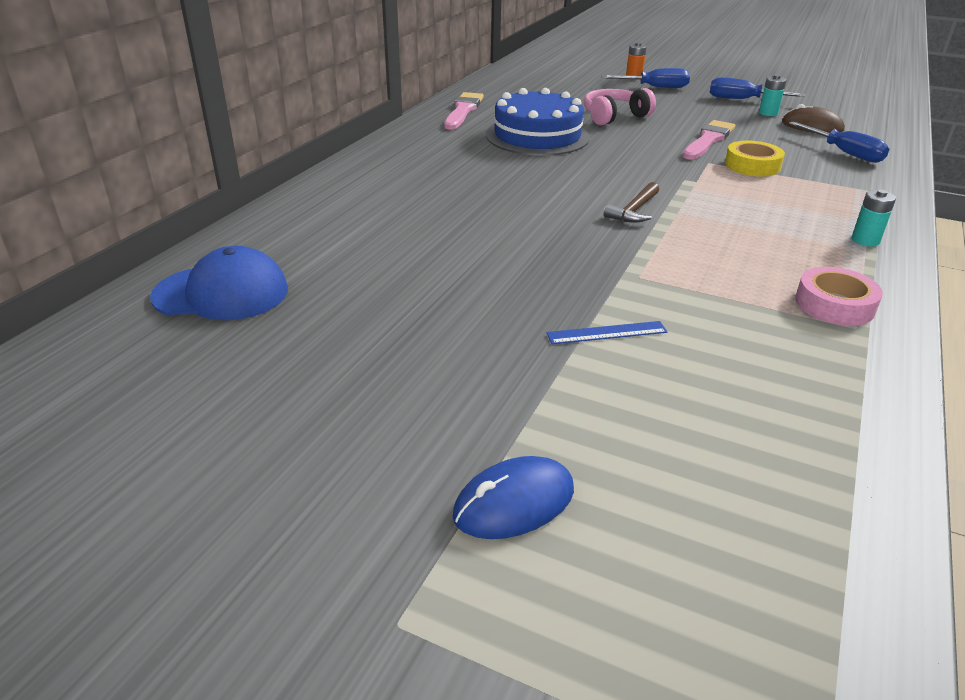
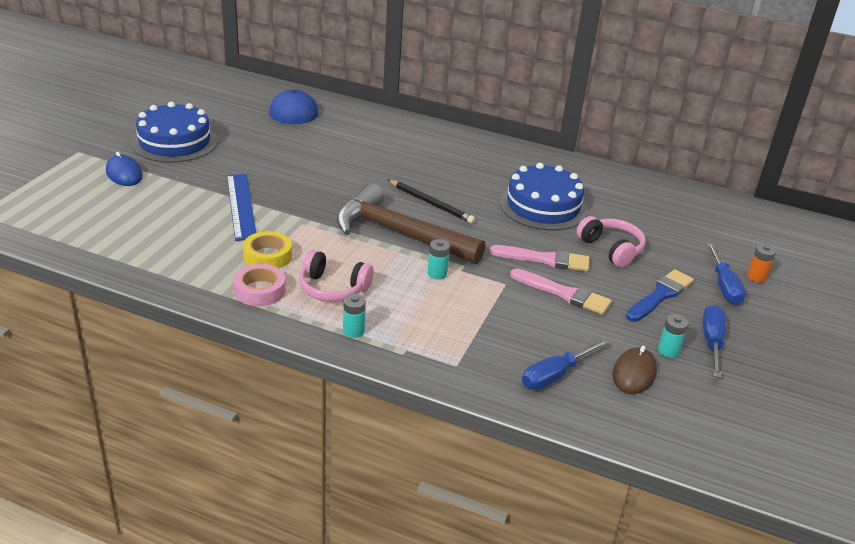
camera: 85 degrees right, 0 degrees up
(350, 437) = (174, 142): none -> blue cake
(463, 110) = (593, 176): pink brush -> pink brush (544, 259)
(550, 190) = (431, 203): none -> black pencil
(607, 333) = (241, 206): blue ruler -> blue ruler, size x1.85
(634, 210) = (400, 234): brown hammer -> brown hammer, size x2.47
(685, 107) = (660, 295): none -> blue brush
(712, 193) = (437, 274): none -> turquoise battery
(752, 165) = (503, 307): yellow tape -> yellow tape (267, 256)
(788, 253) = (333, 288): none -> pink headphones

